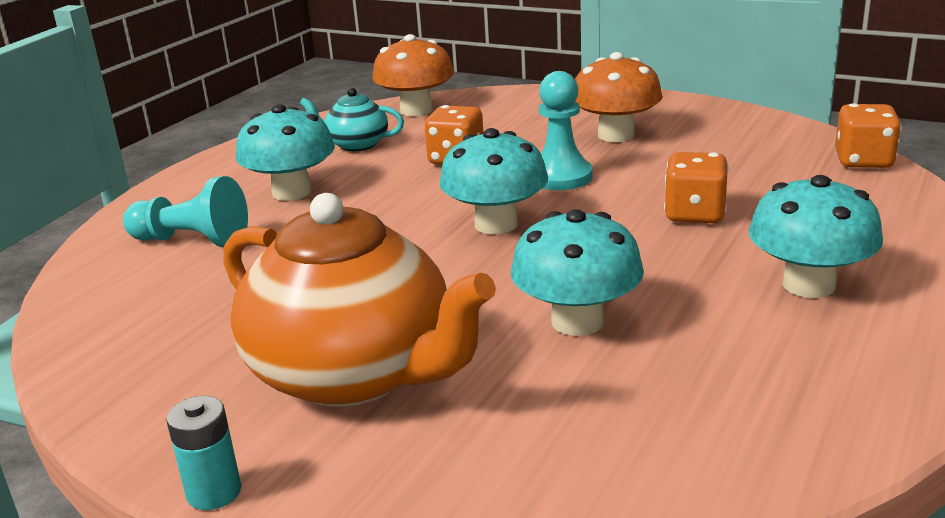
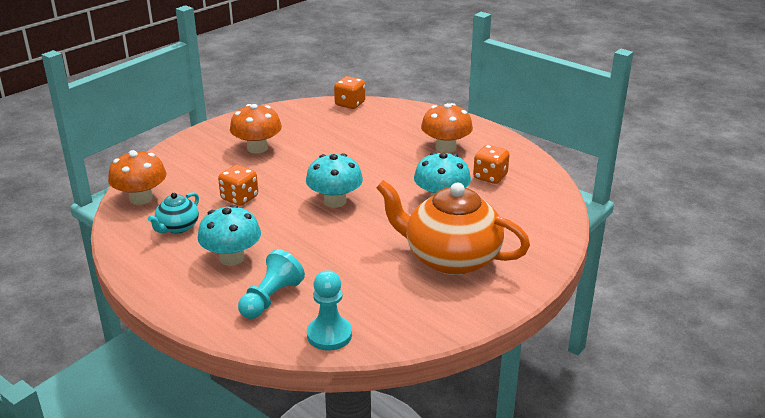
camera: 75 degrees left, 5 degrees up
(214, 492) = (518, 300): turquoise battery -> none
(355, 374) = (450, 258): orange teapot -> orange teapot turned 120 degrees counterclockwise
(560, 177) = (295, 174): turquoise pawn -> turquoise pawn (329, 335)
(694, 214) = (368, 152): orange dice -> orange dice (490, 177)
(808, 285) = (446, 147): turquoise mushroom -> orange mushroom

